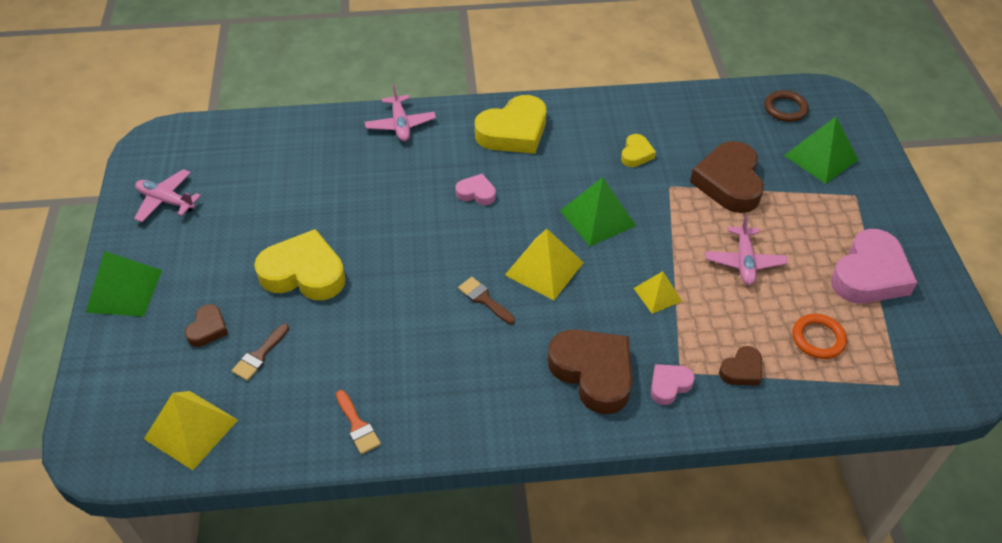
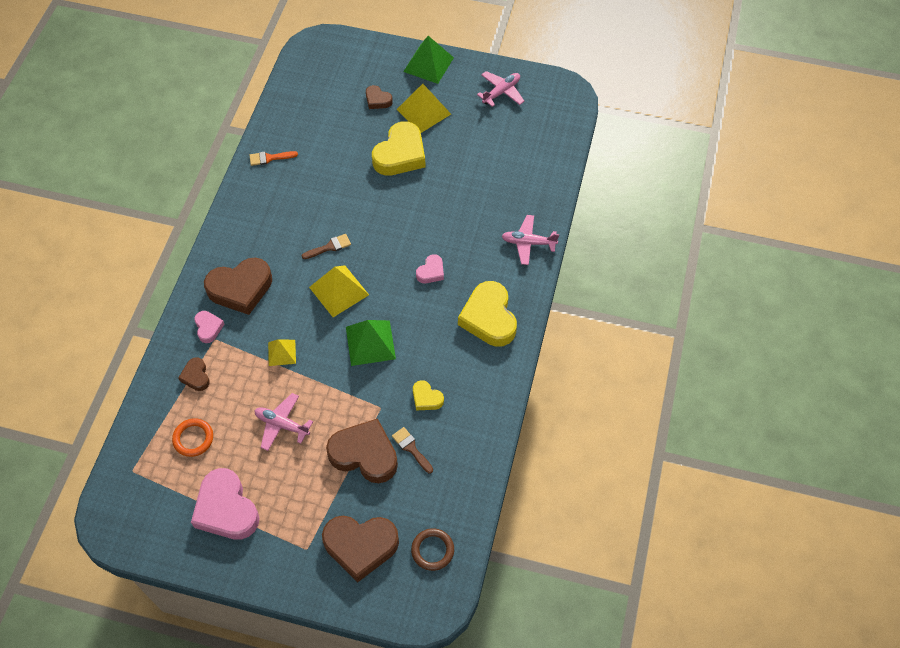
camera: 110 degrees right, 10 degrees up
(191, 429) = (308, 84): yellow pyramid -> yellow pyramid (423, 111)
(259, 355) = (344, 121): brown brush -> brown brush (411, 448)
(821, 157) = (360, 546): green pyramid -> brown heart

